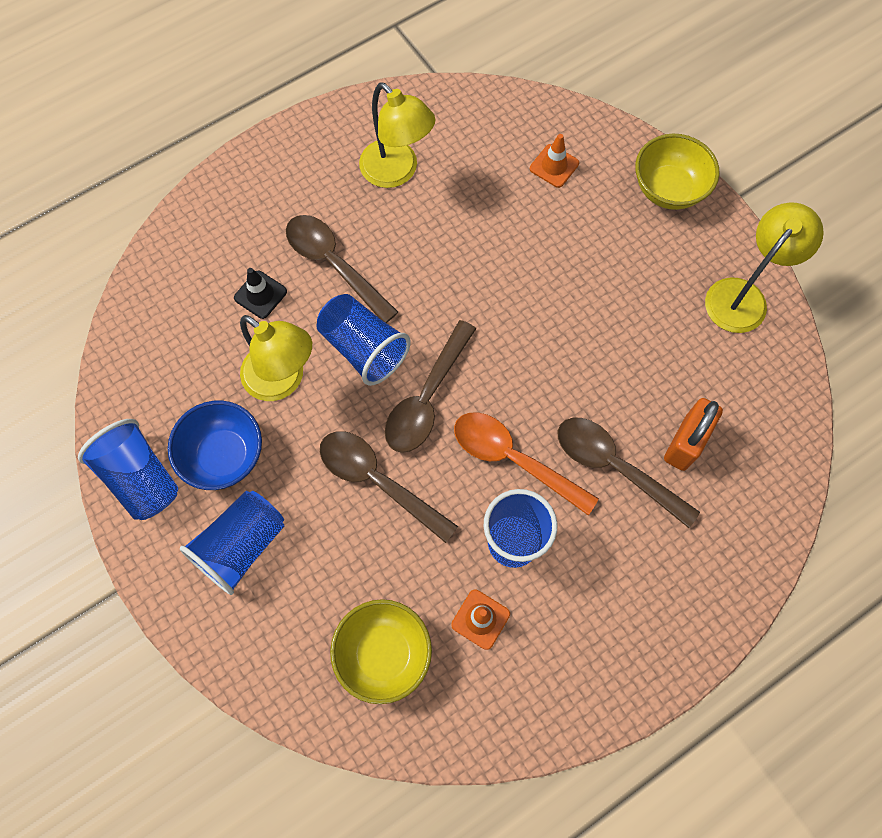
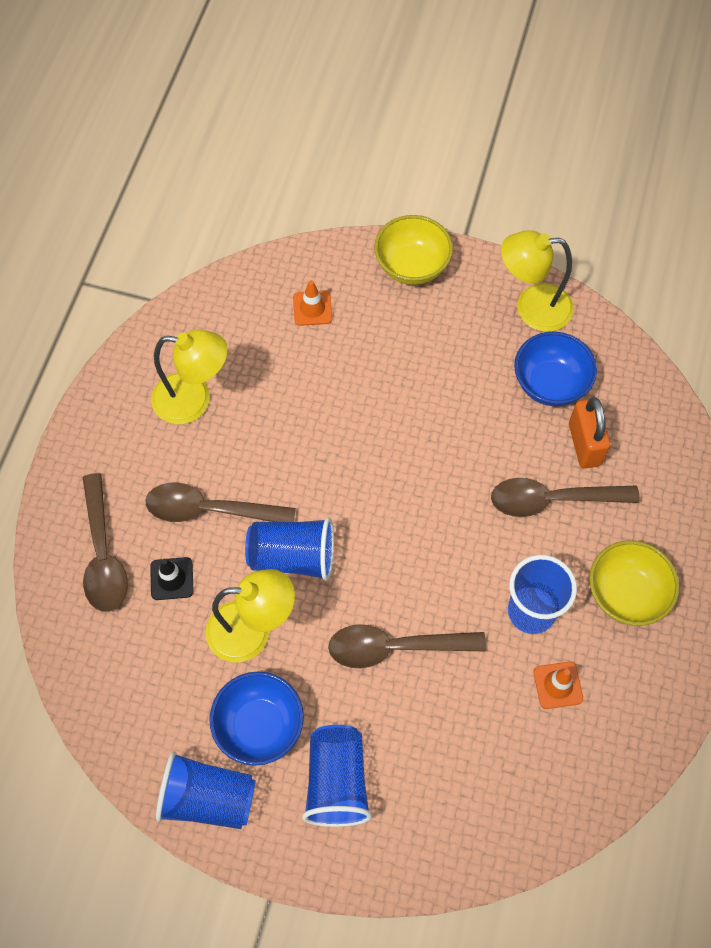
camera: 40 degrees left, 5 degrees down
(383, 653) = (513, 768): yellow bowl -> yellow bowl (626, 594)
(427, 398) = (375, 556): brown spoon -> brown spoon (103, 554)
(513, 459) = (478, 551): orange spoon -> none
(701, 370) = (550, 384): none -> blue bowl
(743, 296) = (532, 307): yellow lamp -> yellow lamp turned 90 degrees counterclockwise

